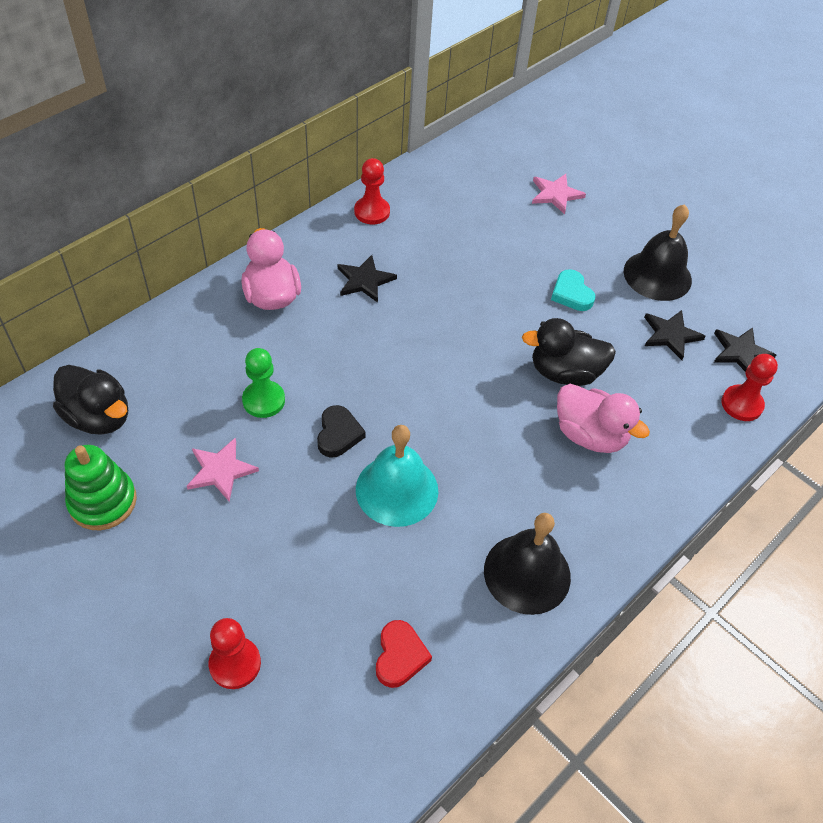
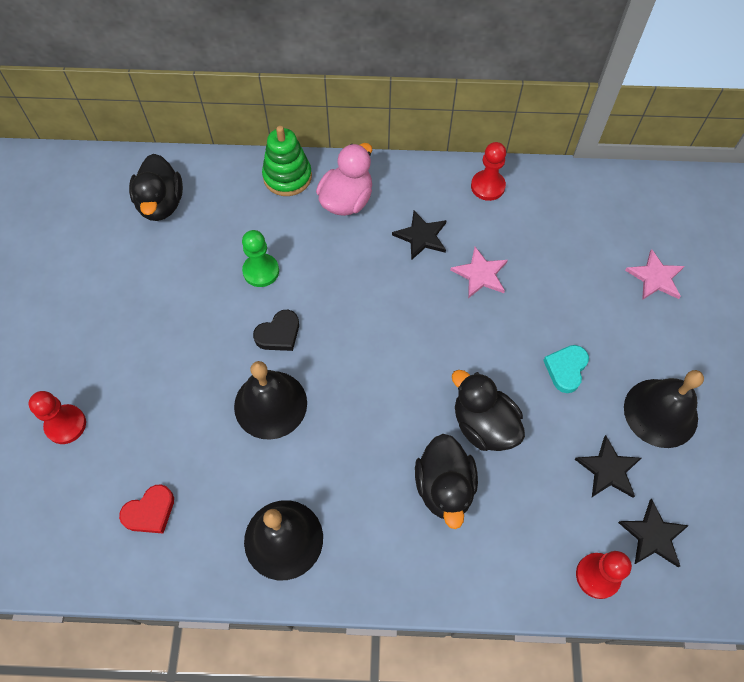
camera: 50 degrees right, 10 degrees up
(103, 501) = (108, 261): green stacking toy -> green stacking toy (287, 177)
(221, 470) = (187, 297): pink star -> pink star (480, 274)
(397, 490) = (270, 404): turquoise bell -> black bell
(590, 435) = (444, 487): pink duck -> black duck

